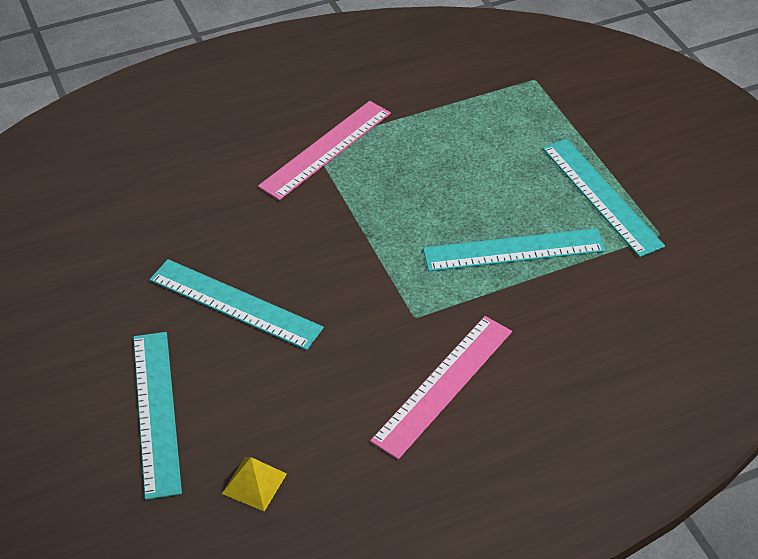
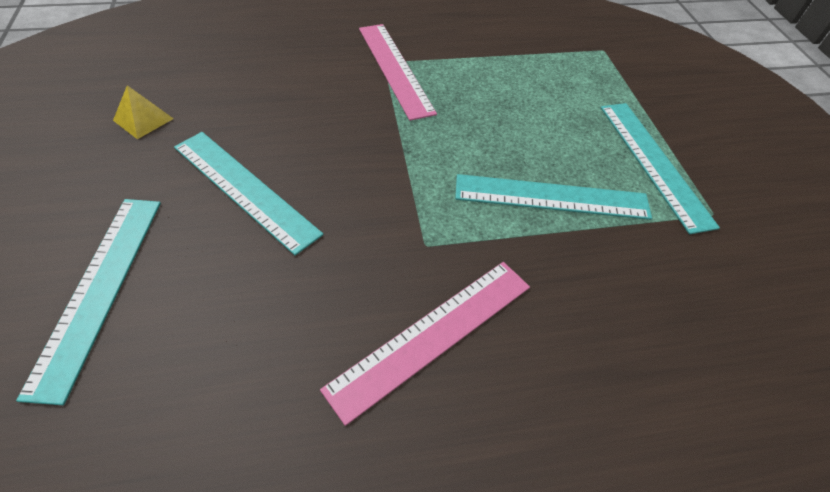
camera: 10 degrees right, 5 degrees up
(254, 483) = (156, 413): yellow pyramid -> yellow pyramid (143, 119)
(326, 149) = (395, 69): pink ruler -> pink ruler turned 75 degrees counterclockwise

